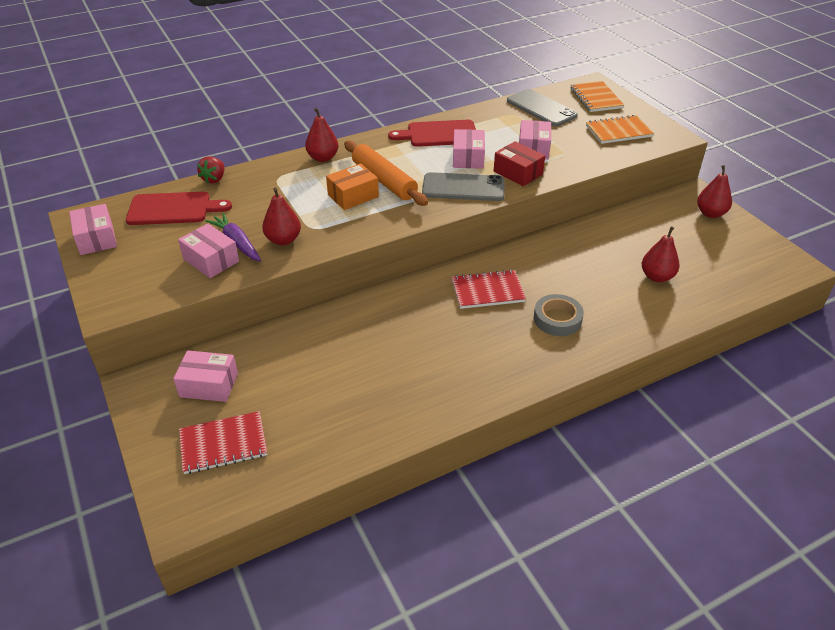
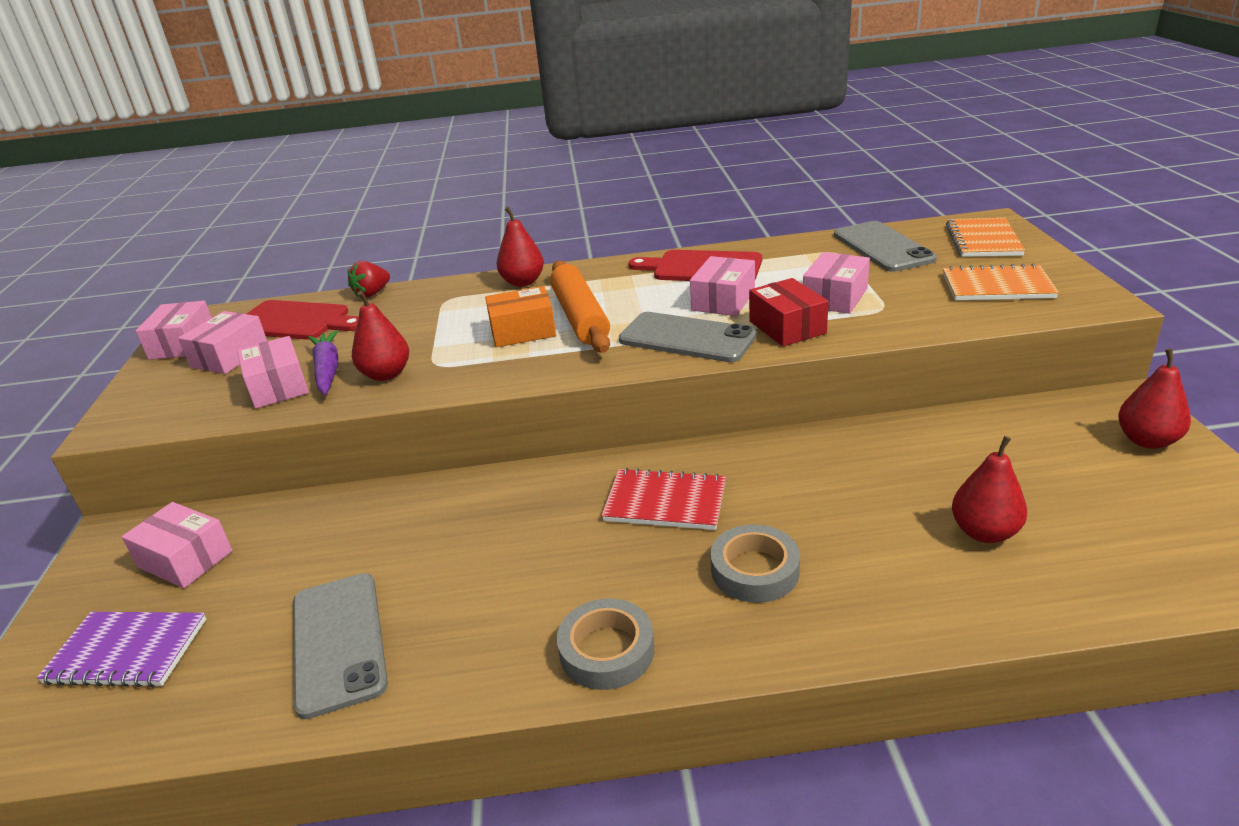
camera: 25 degrees right, 10 degrees down
(148, 243) = (230, 356): none -> pink box
(223, 444) = (127, 651): red notebook -> purple notebook
(355, 407) = (338, 642): none -> grey phone
(507, 376) = (607, 650): none -> grey tape

